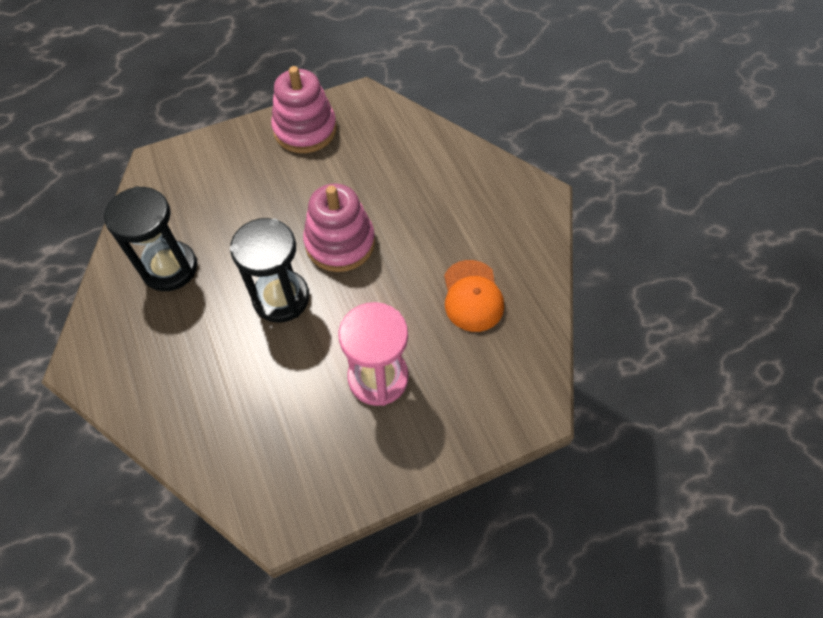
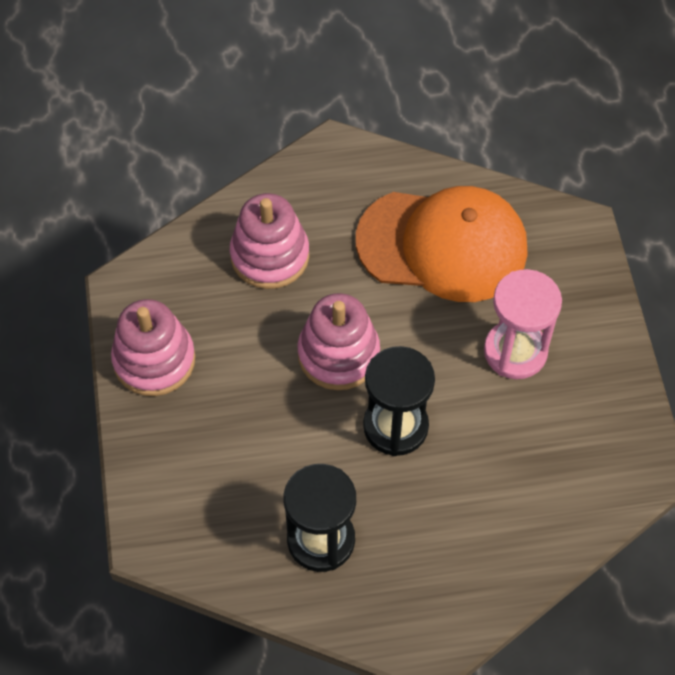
camera: 75 degrees left, 0 degrees up
(419, 176) = (270, 255): none -> pink stacking toy
(472, 296) = (442, 245): orange cap -> orange cap, size x1.97

